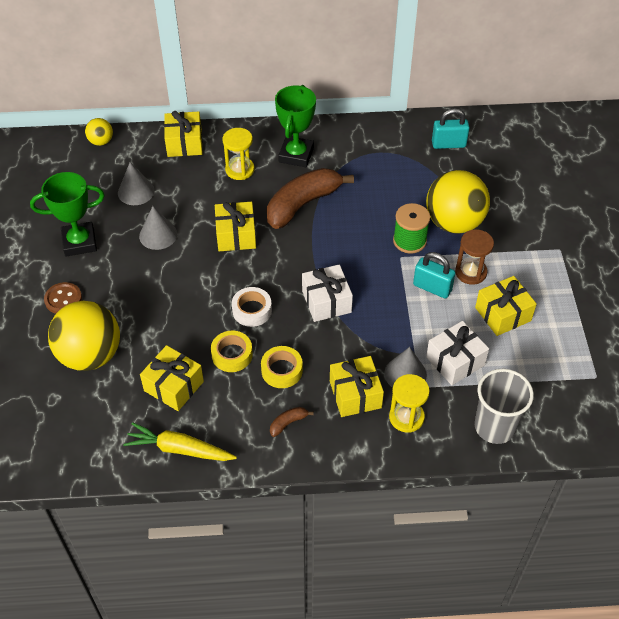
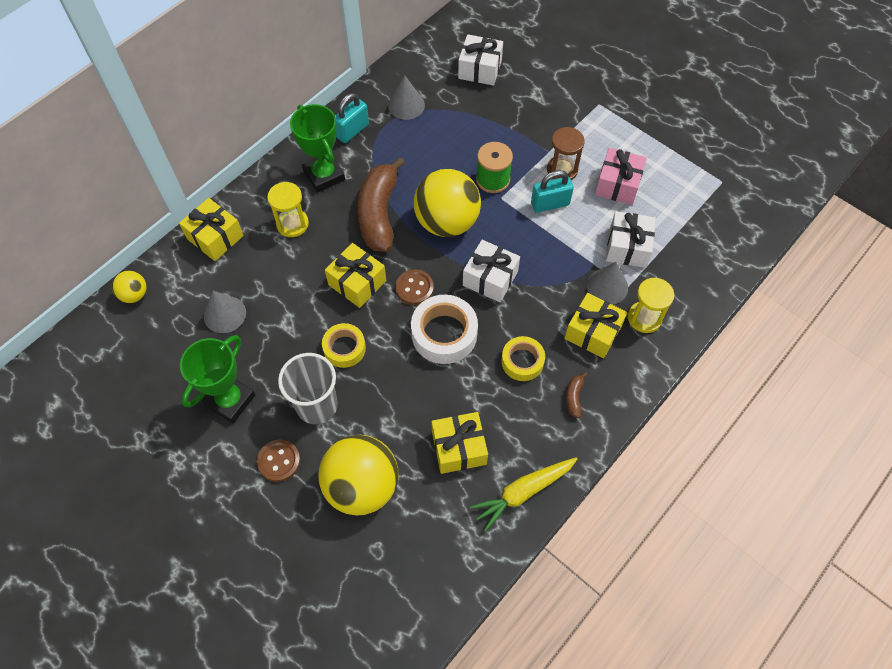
camera: 45 degrees left, 10 degrees up
(158, 235) = (292, 336): grey cone -> grey cone (406, 105)
(232, 355) = (472, 383): yellow tape -> yellow tape (344, 348)
(252, 310) = (444, 334): white tape -> white tape, size x1.57
(268, 267) = (414, 288): none -> brown button
(448, 144) = (431, 77): turquoise padlock -> turquoise padlock (352, 131)
(454, 223) = (507, 140): yellow ball -> yellow ball (447, 222)
(492, 163) = (480, 69): none -> white gift
(494, 427) = (704, 273): grey cup -> grey cup (317, 405)
(503, 314) = (617, 185): yellow gift -> pink gift

